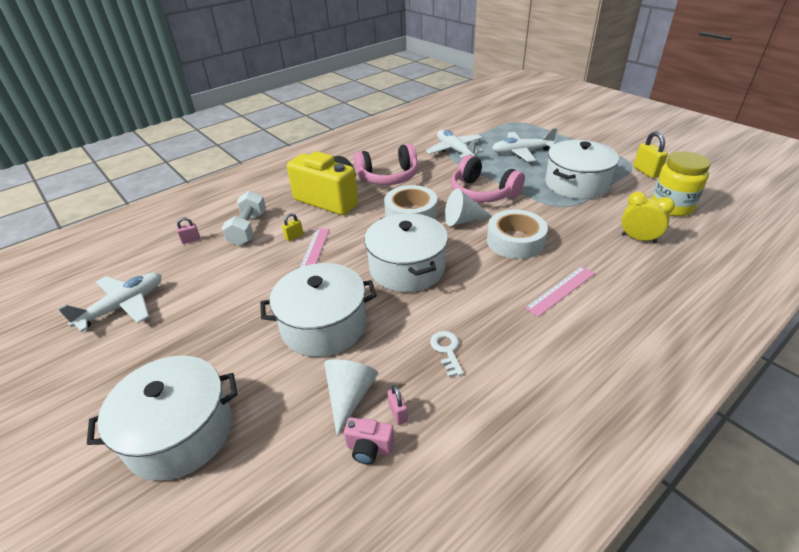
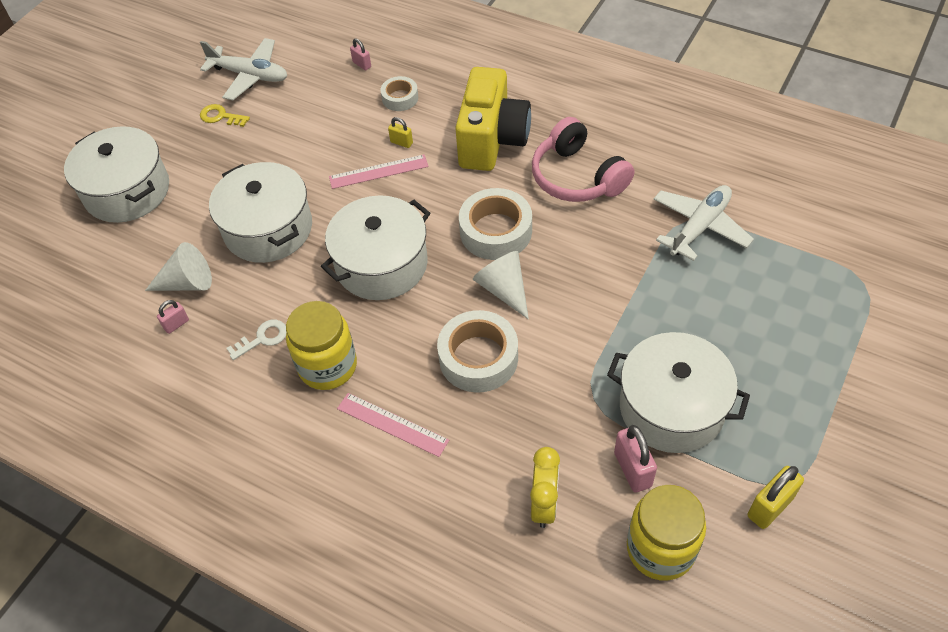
camera: 70 degrees right, 15 degrees up
(153, 335) = (221, 116): none -> yellow key
(248, 229) = (400, 98): white dumbbell -> white tape
(369, 448) = (137, 317): pink camera -> none
(483, 193) = (586, 294): pink headphones -> none
(493, 314) = (328, 366): none -> yellow jar
(521, 152) = (743, 314): white plane -> none
(617, 204) = (632, 469): none -> pink padlock

